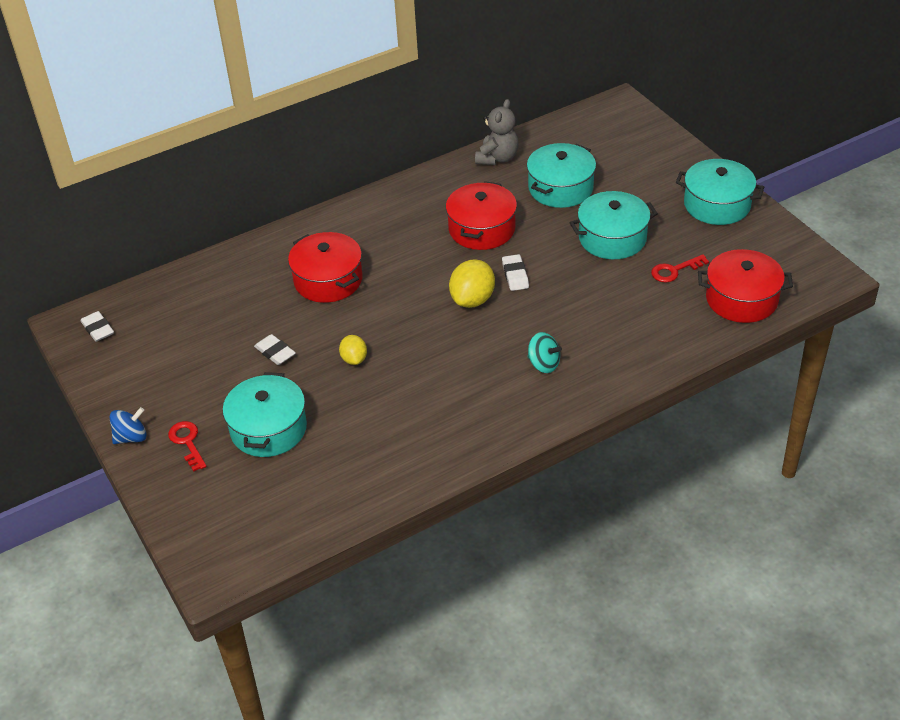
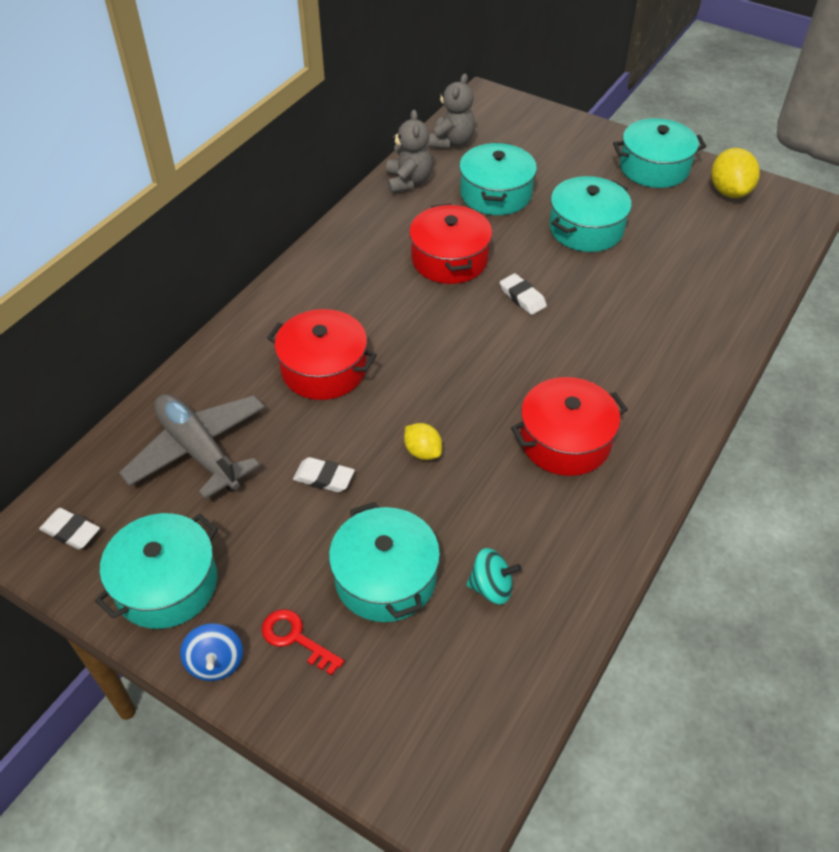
camera: 30 degrees left, 5 degrees up
(131, 437) = (215, 662): blue spinning top -> blue spinning top turned 135 degrees clockwise
(133, 381) = (166, 584): none -> turquoise pot
(207, 306) = (198, 451): none -> grey plane
(472, 299) = (499, 338): yellow lemon -> yellow lemon (729, 191)
(543, 364) = (627, 383): turquoise spinning top -> turquoise spinning top (491, 587)
(559, 135) = (451, 142): none -> grey teddy bear
(675, 270) = (670, 243): red key -> none
(741, 299) = (753, 251): red pot -> red pot (565, 440)

